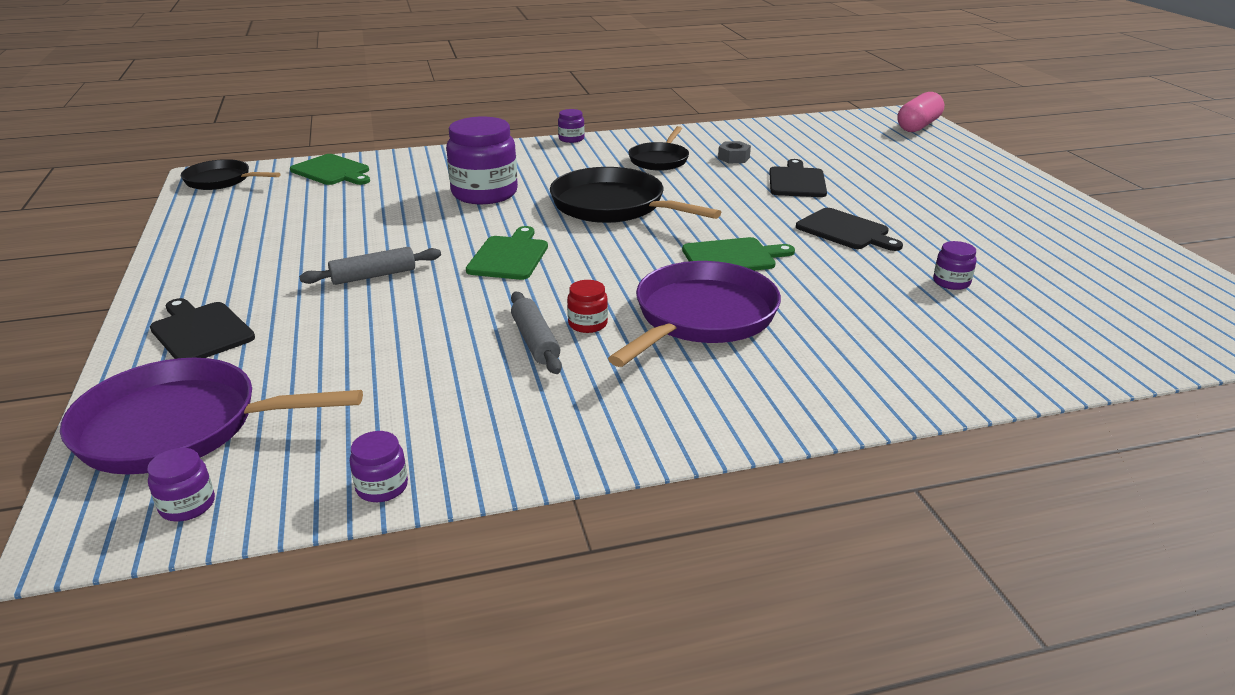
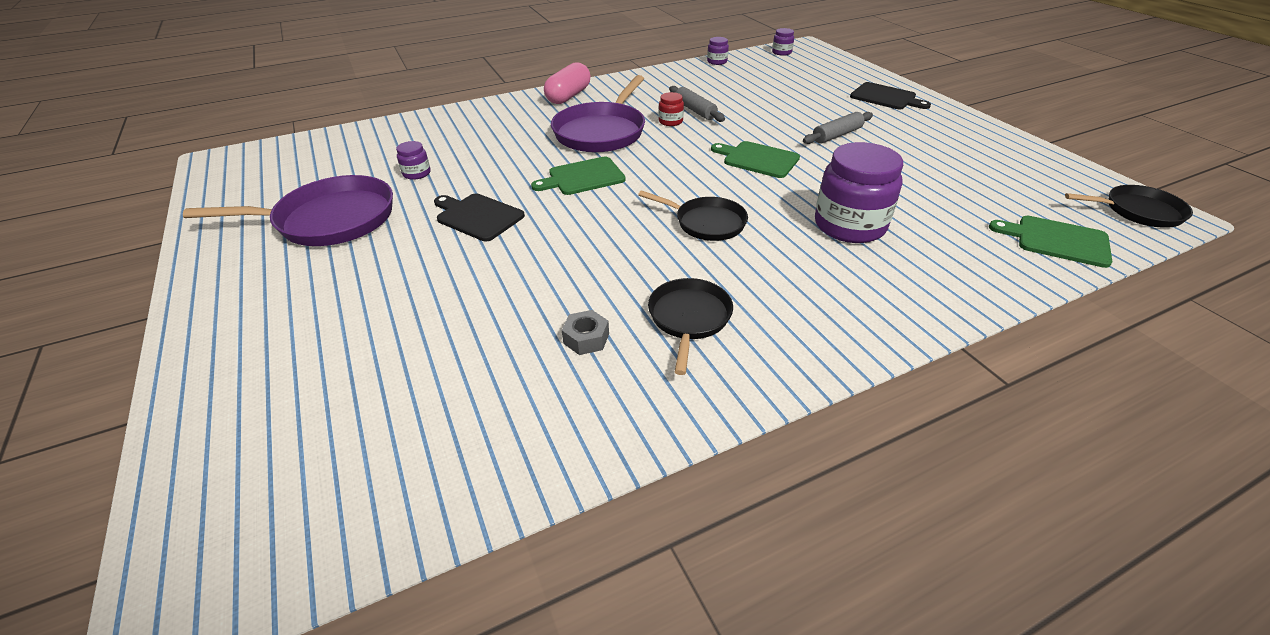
camera: 170 degrees right, 10 degrees up
(180, 427) = (823, 67): purple pan -> purple pan (329, 220)
(509, 256) = (758, 159): green cutting board -> green cutting board turned 120 degrees clockwise
(571, 139) = (848, 363): purple jar -> none
(613, 206) = (706, 223): black pan -> black pan, size x0.60
(797, 181) = (506, 291): black cutting board -> none
(918, 126) = (203, 527): pink capsule -> pink capsule (568, 96)

